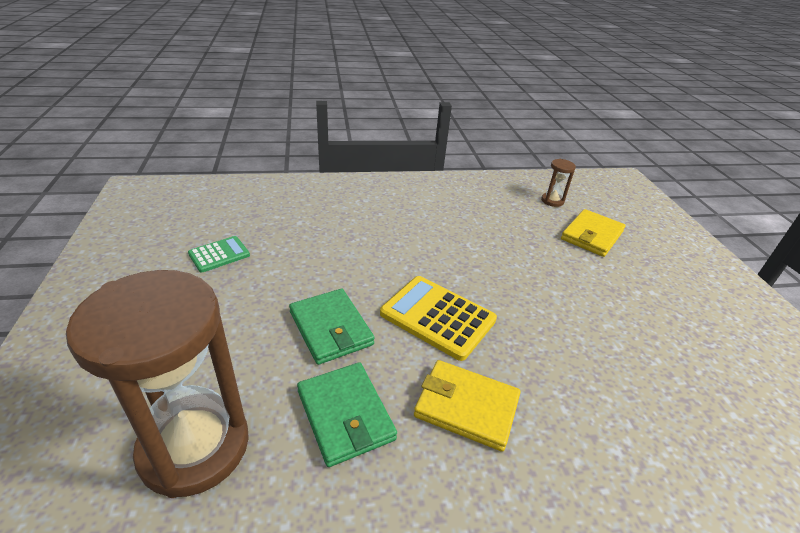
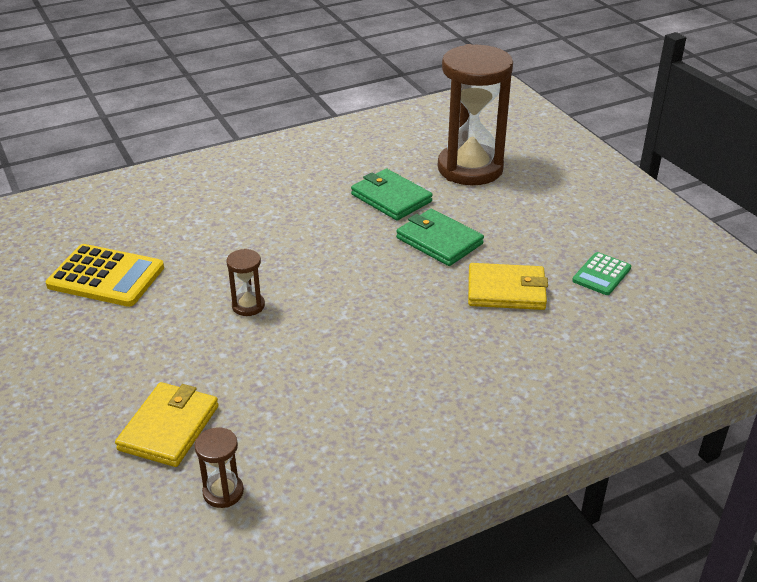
camera: 165 degrees right, 0 degrees up
(437, 317) = (351, 271): yellow calculator -> yellow calculator (106, 277)
(466, 406) = (308, 219): yellow wallet -> yellow wallet (506, 290)
(542, 307) = (248, 306): none -> brown hourglass

